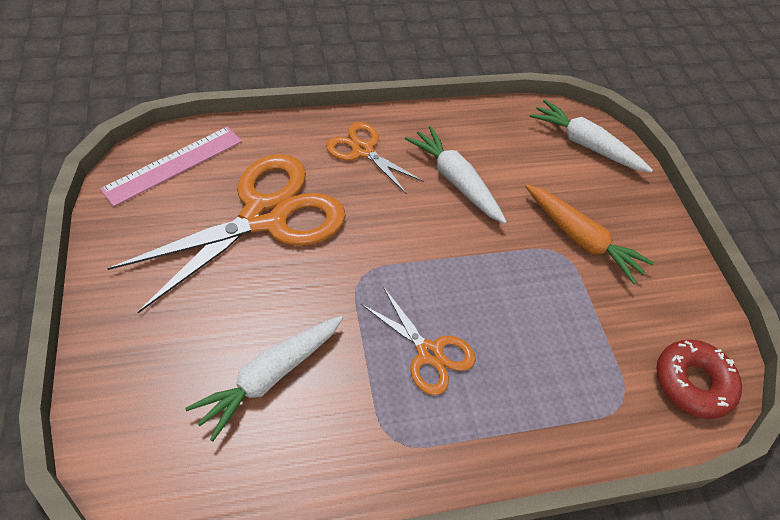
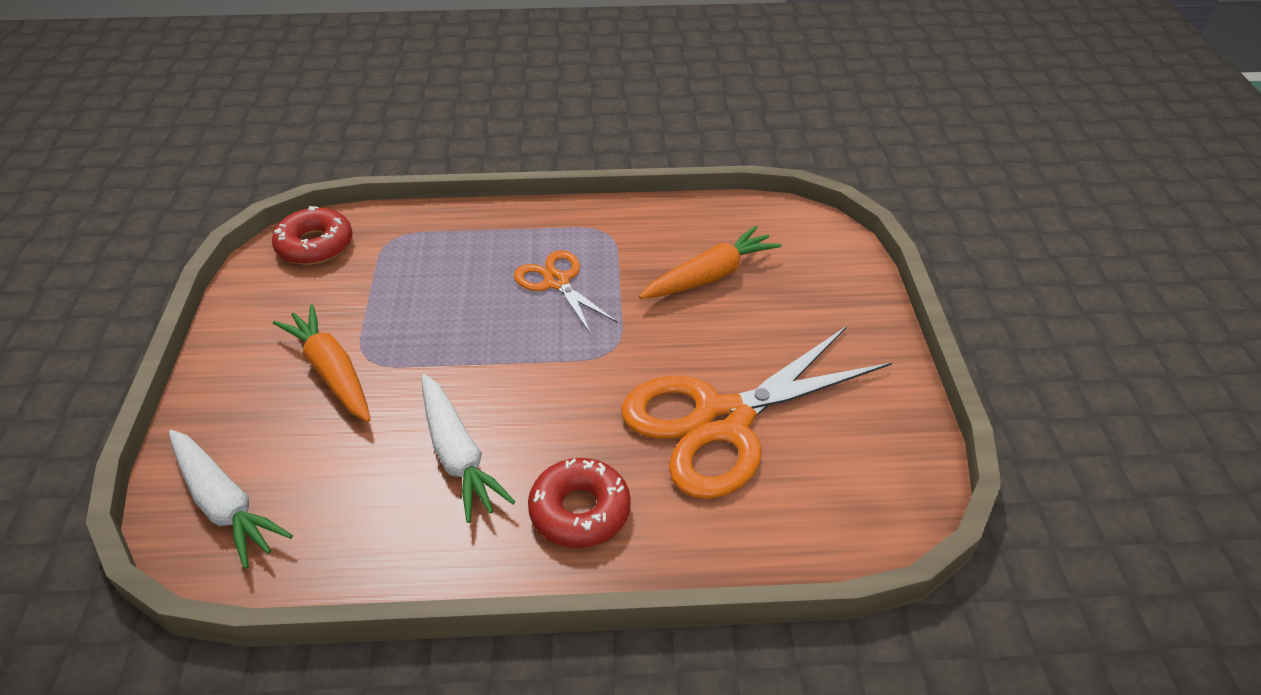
camera: 165 degrees left, 10 degrees down
(173, 165) = (856, 500): pink ruler -> none
(270, 376) = (710, 276): white carrot -> orange carrot
(363, 150) = (580, 511): orange scissors -> red donut

